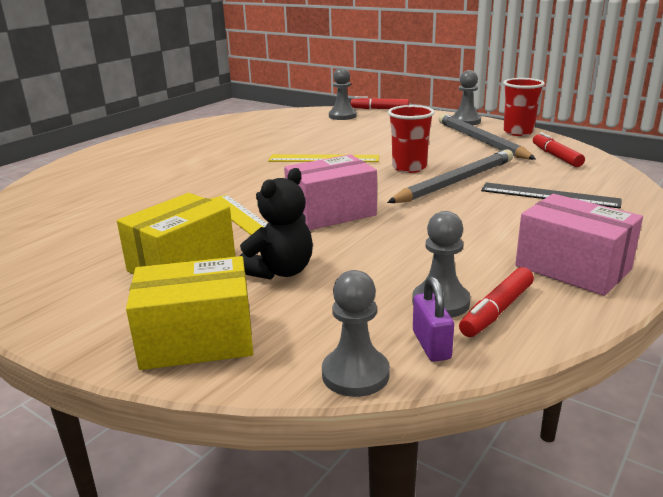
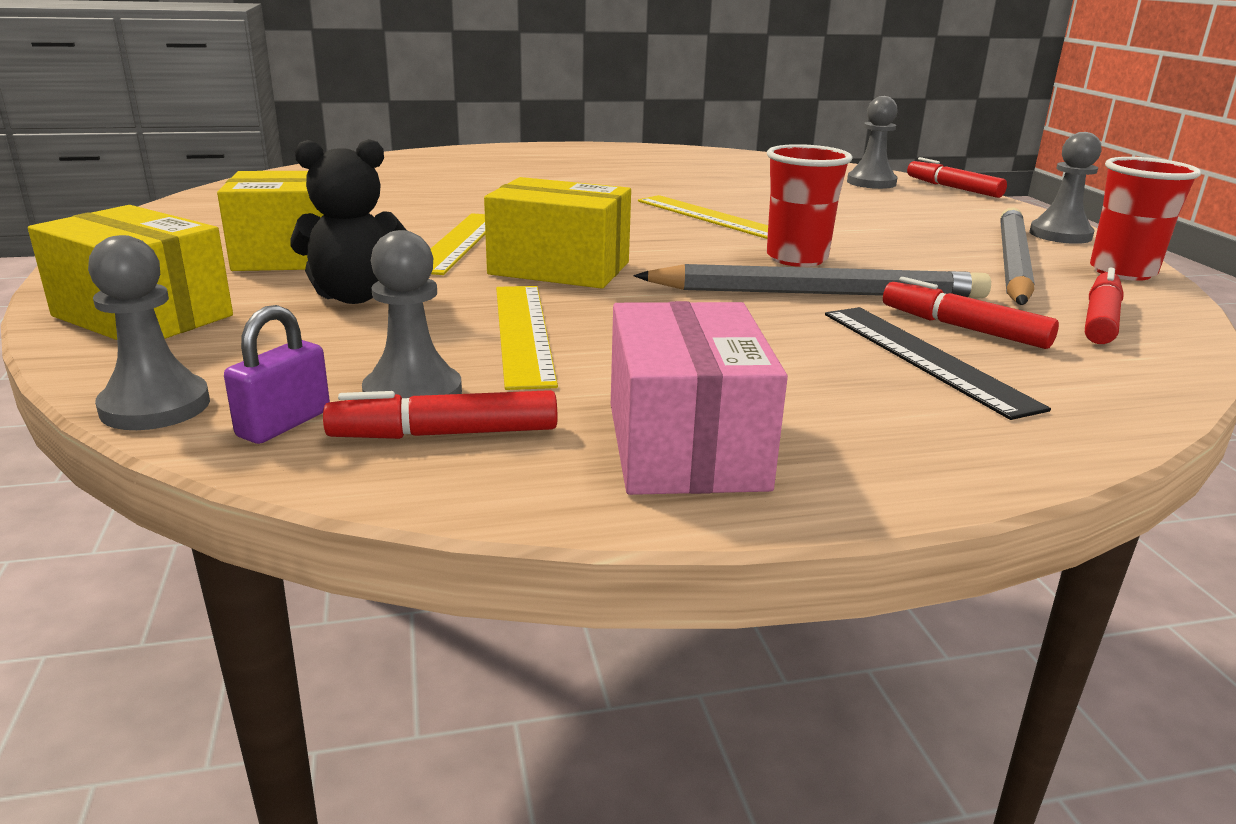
camera: 40 degrees right, 0 degrees up
(331, 213) = (559, 268): pink box -> yellow box
(403, 251) = (523, 333): none -> yellow ruler
(531, 177) = (963, 328): none -> red marker

